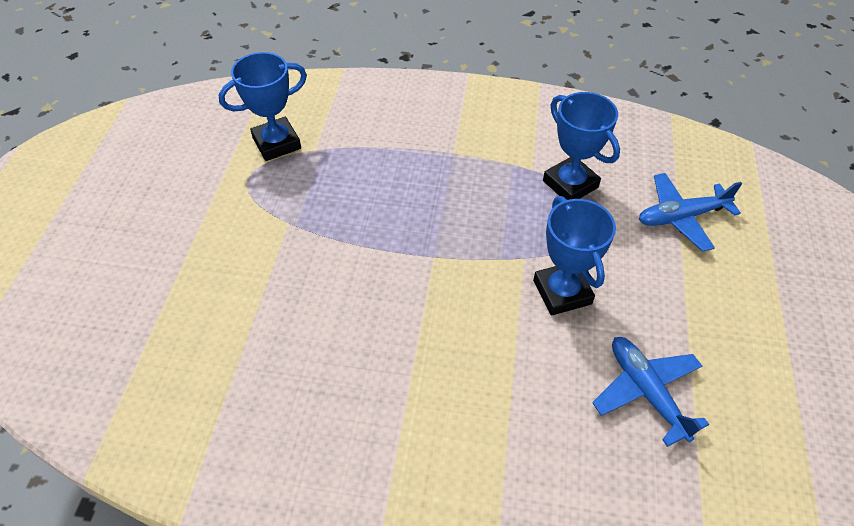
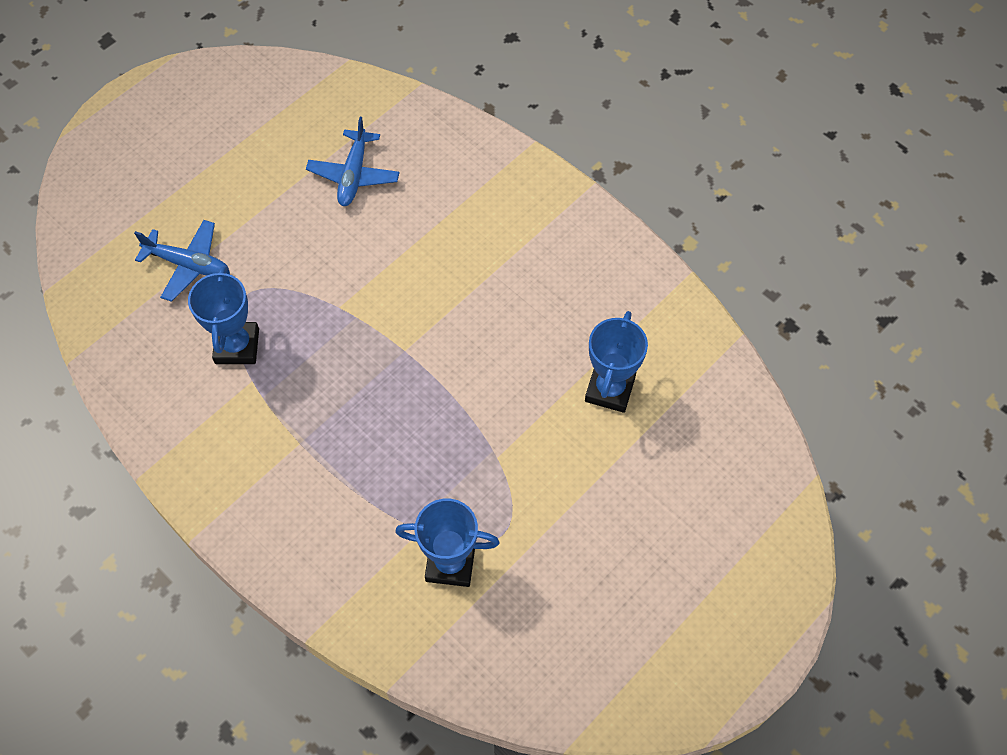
camera: 145 degrees left, 10 degrees up
(562, 292) = (338, 265): blue trophy -> blue trophy (609, 389)

